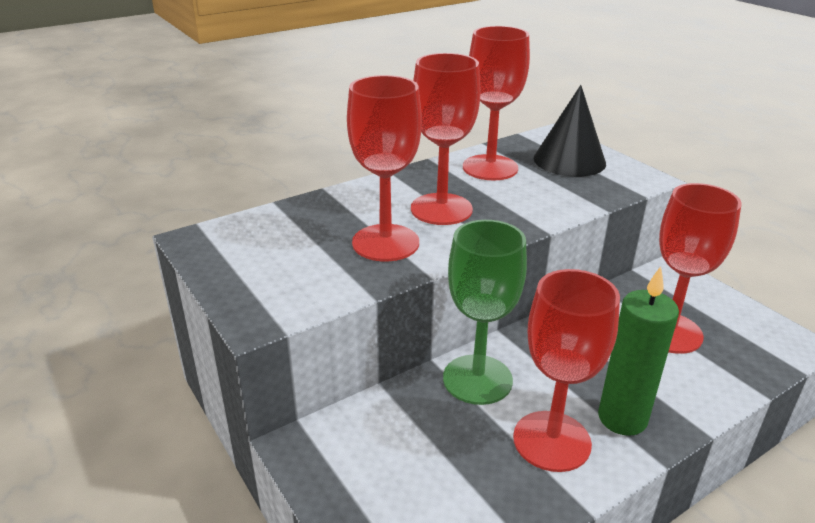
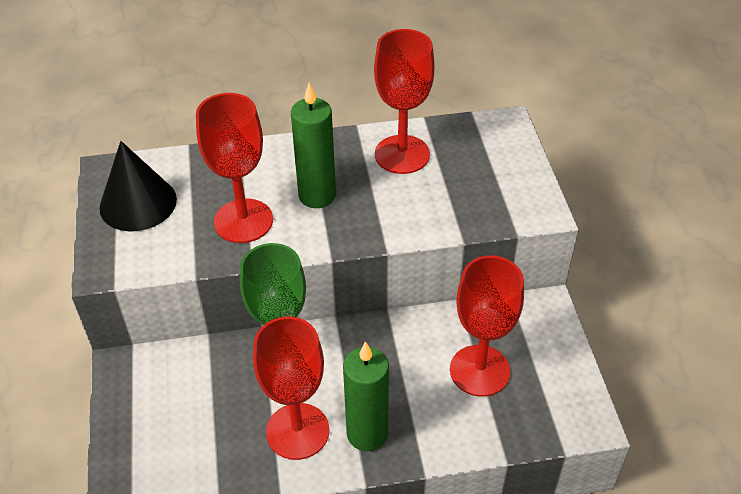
camera: 25 degrees right, 15 degrees up
(441, 209) = (317, 195): red goblet -> green candle
(569, 160) = (486, 166): black cone -> black cone (138, 203)

